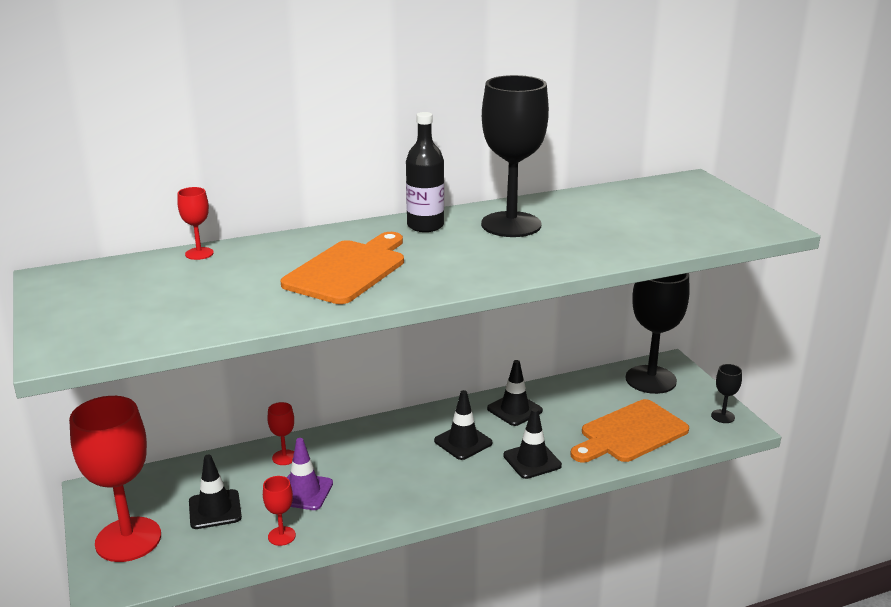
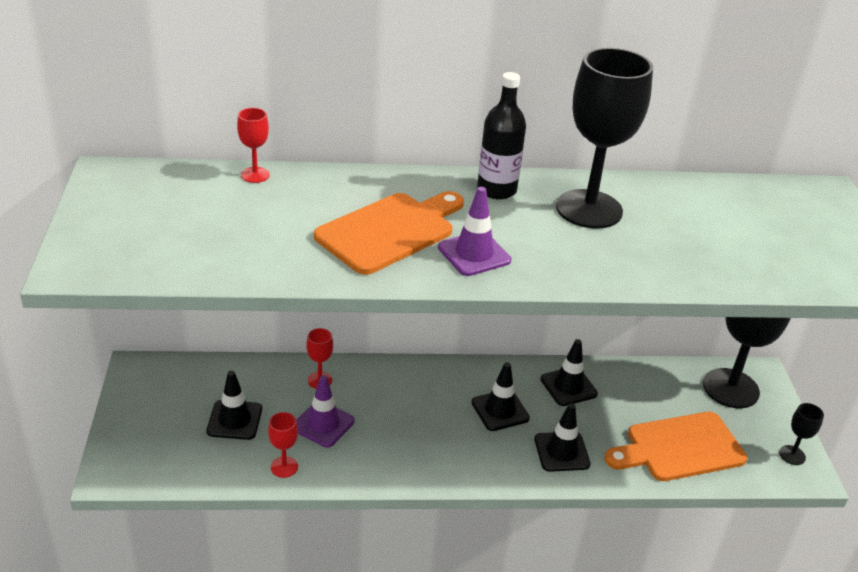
camera: 15 degrees right, 10 degrees up
(128, 539) = (147, 430): red goblet -> none
(432, 272) = (474, 254): none -> purple traffic cone

